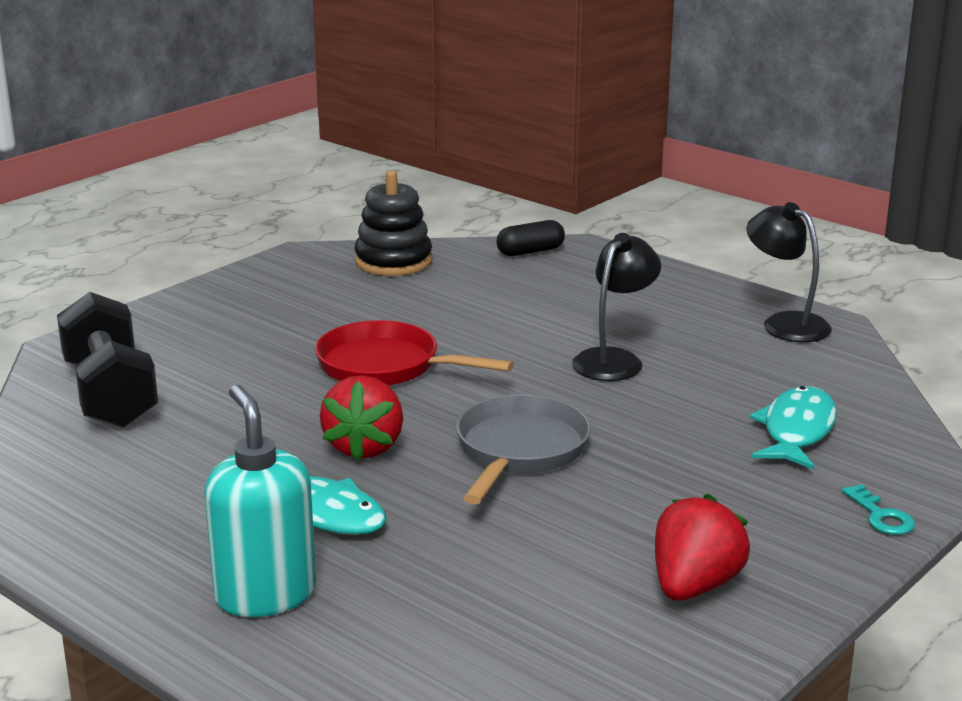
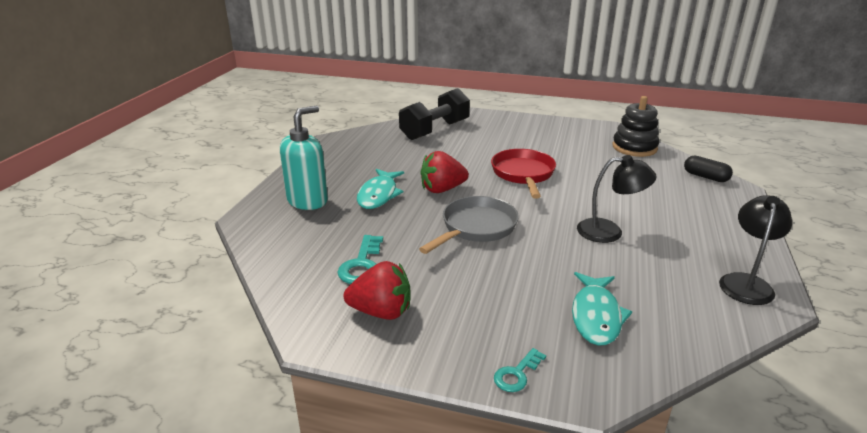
camera: 65 degrees right, 5 degrees up
(519, 451) = (476, 228): grey pan -> grey pan turned 45 degrees counterclockwise
(550, 578) = (362, 265): none -> turquoise key
(796, 431) = (596, 316): turquoise fish -> turquoise fish turned 105 degrees clockwise

